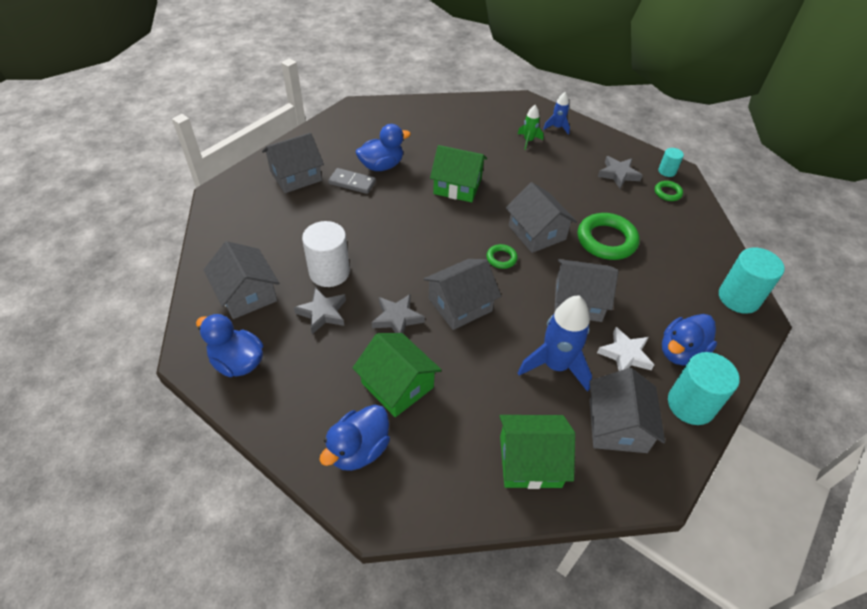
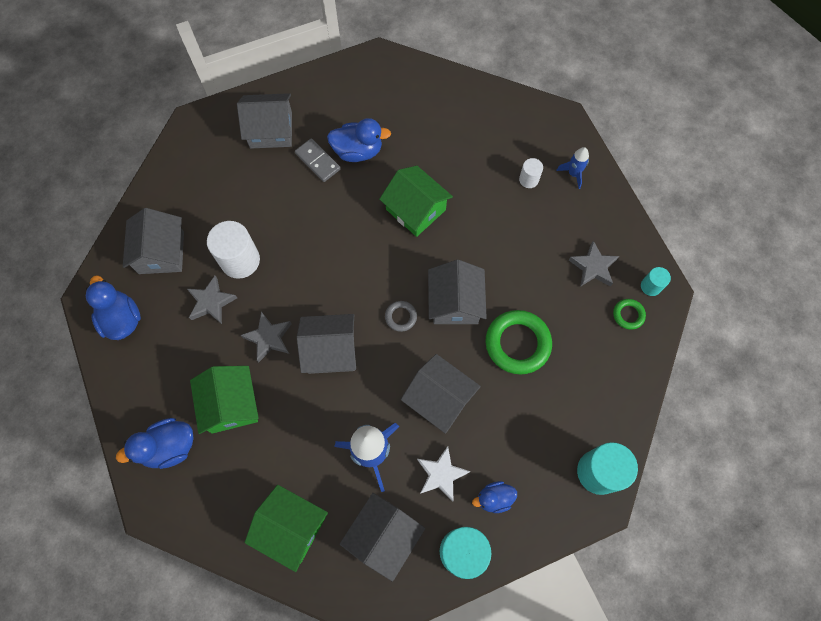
camera: 30 degrees right, 20 degrees up
(501, 258) = (401, 317): green ring -> grey ring
(528, 141) = (528, 179): green rocket -> white cylinder
(681, 352) = (494, 498): blue duck -> blue duck, size x0.63

